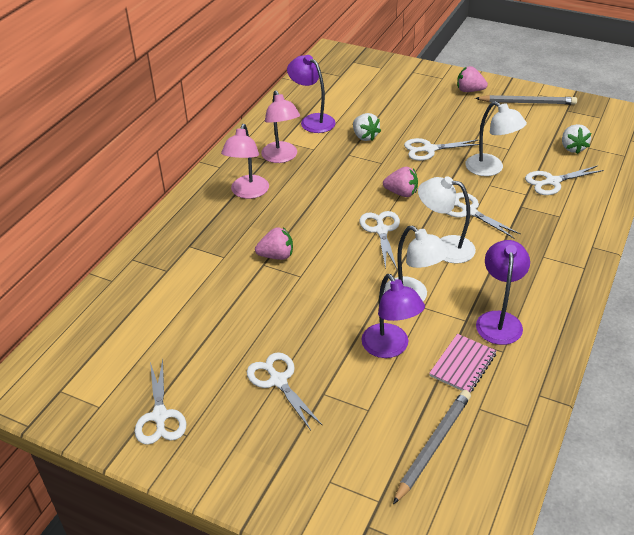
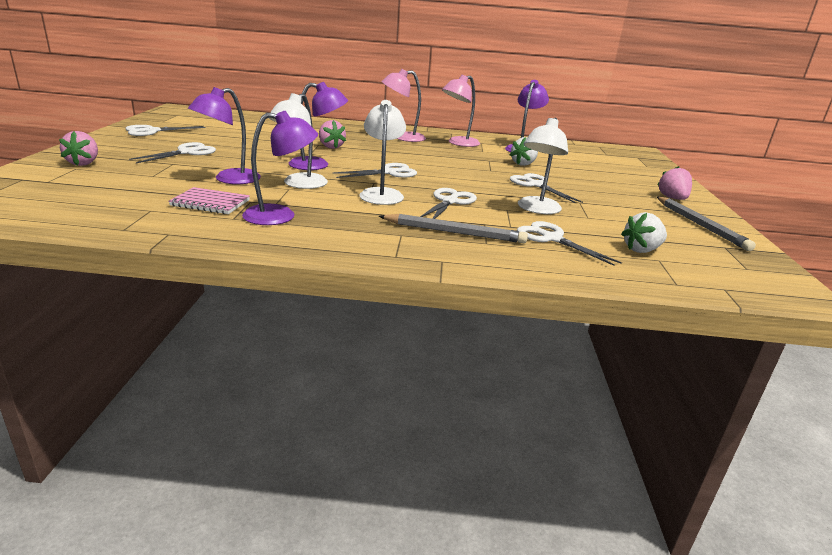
camera: 65 degrees right, 15 degrees down
(347, 276) = (317, 165): none -> purple lamp
(401, 193) = (452, 177): pink strawberry -> pink strawberry (84, 163)
(433, 445) = (105, 195): grey pencil -> grey pencil (454, 232)

